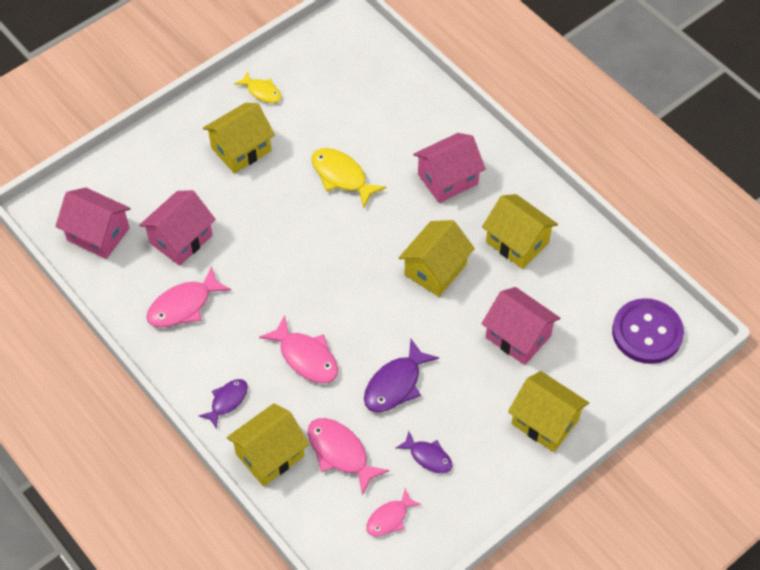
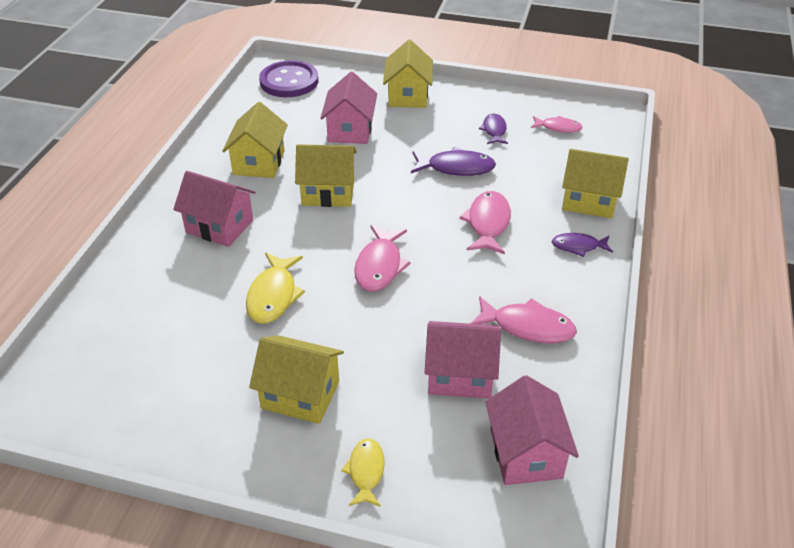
camera: 125 degrees left, 15 degrees down
(262, 92) = (198, 426): yellow fish -> yellow fish (366, 471)
(340, 453) = (542, 168): pink fish -> pink fish (379, 266)

